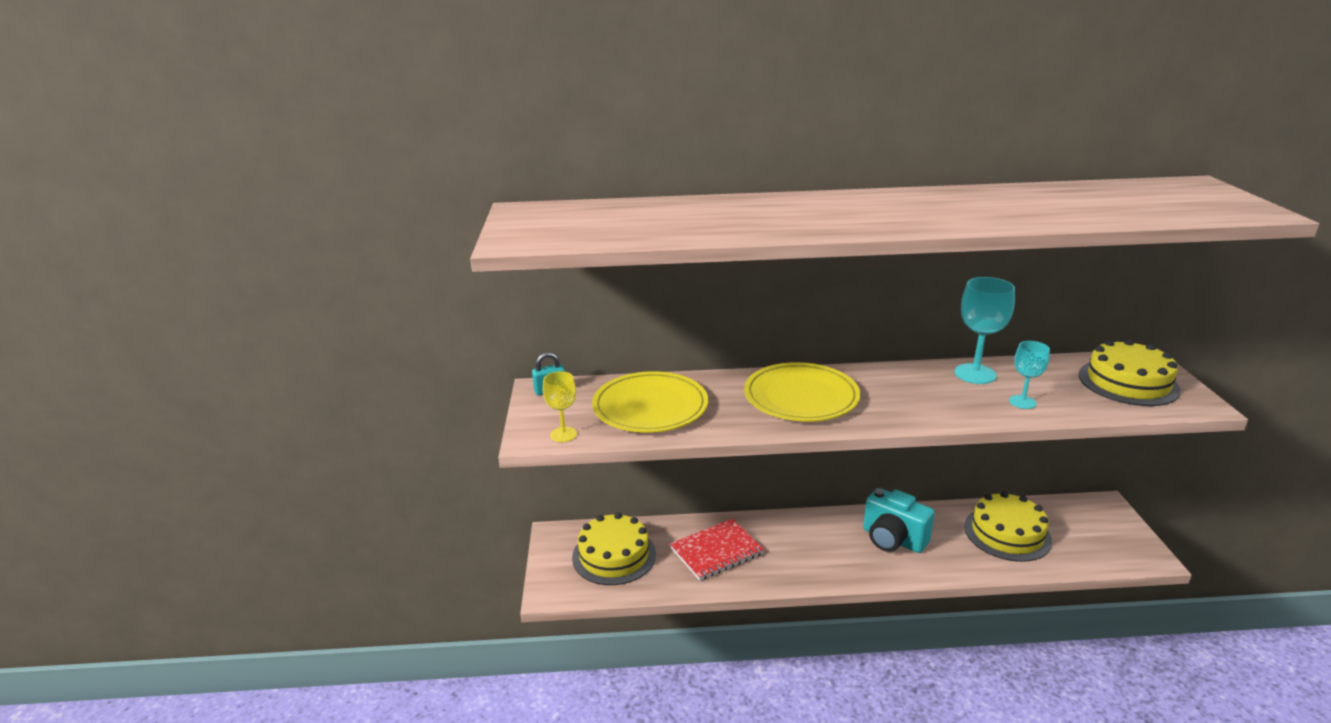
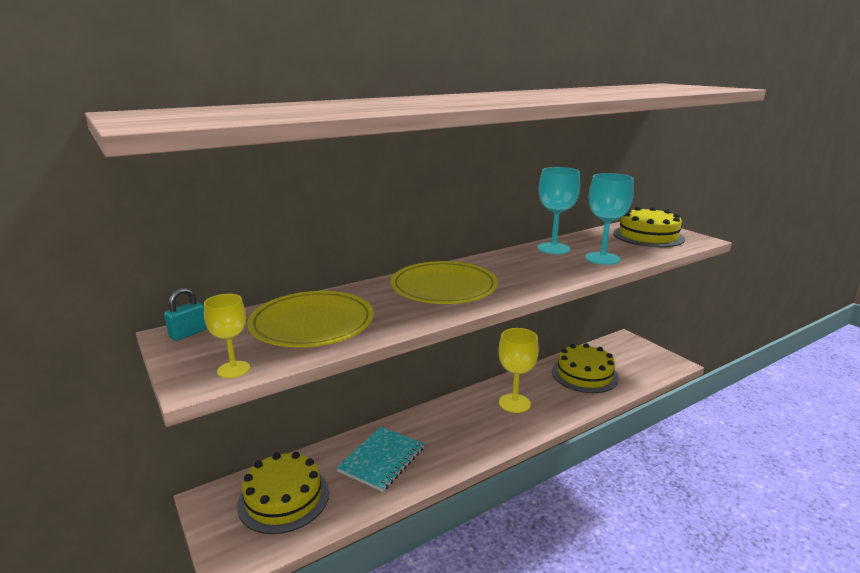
camera: 30 degrees left, 5 degrees down
(716, 551) = (381, 460): red notebook -> turquoise notebook
(893, 539) = (514, 403): turquoise camera -> yellow goblet
(1022, 402) = (602, 258): turquoise goblet -> turquoise goblet, size x1.65

